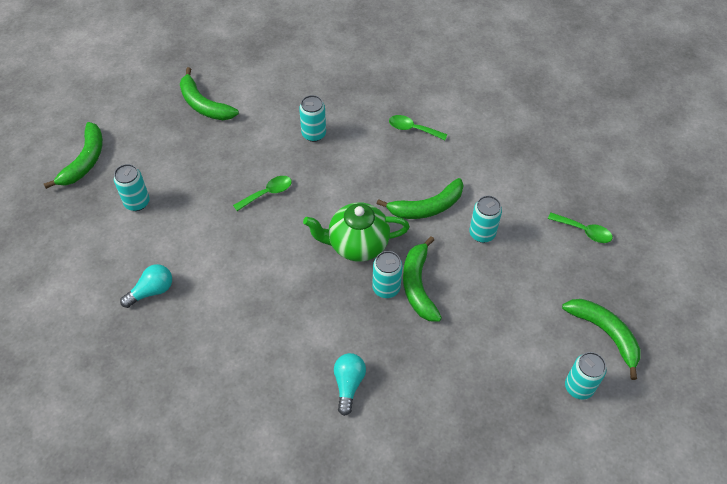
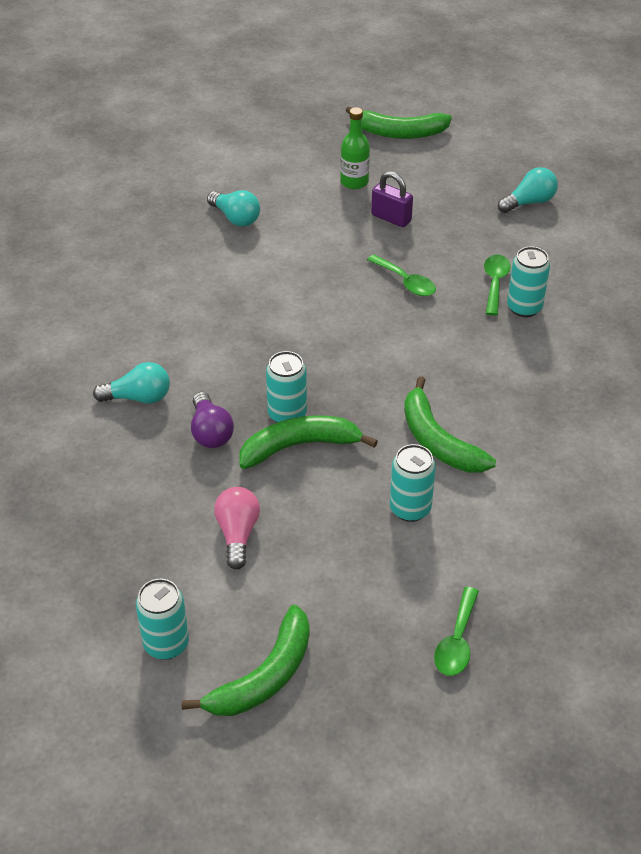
camera: 80 degrees right, 10 degrees down
(137, 202) = (354, 182): turquoise can -> green bottle
(191, 188) = (391, 218): none -> purple padlock
(203, 104) = (529, 202): green banana -> turquoise light bulb
(357, 245) = (349, 377): green teapot -> none
(394, 339) = (210, 432): none -> purple light bulb
(412, 129) = (581, 408): green spoon -> green spoon (495, 283)
(491, 334) = (237, 534): none -> pink light bulb

